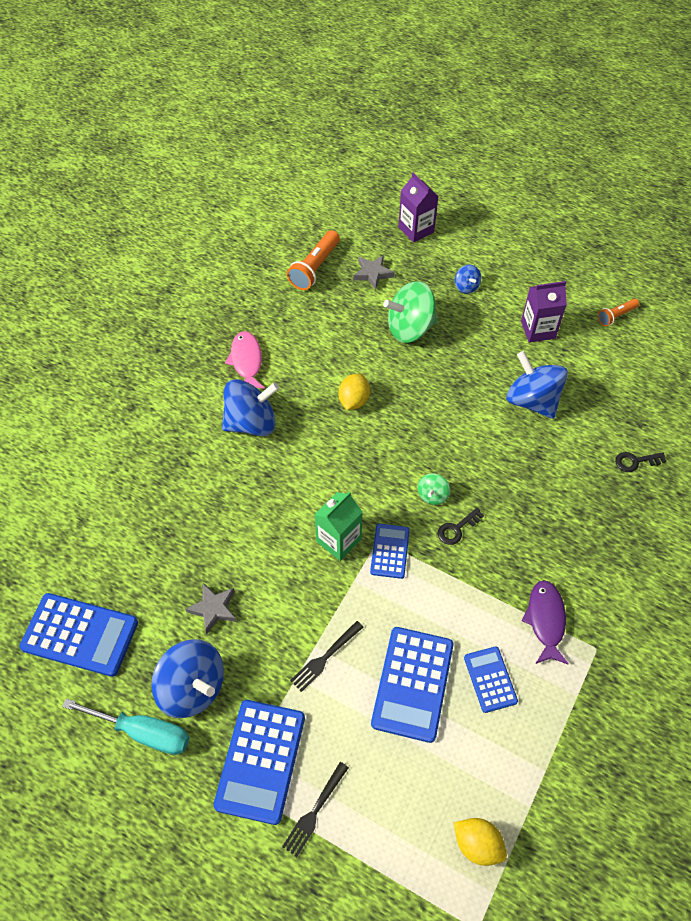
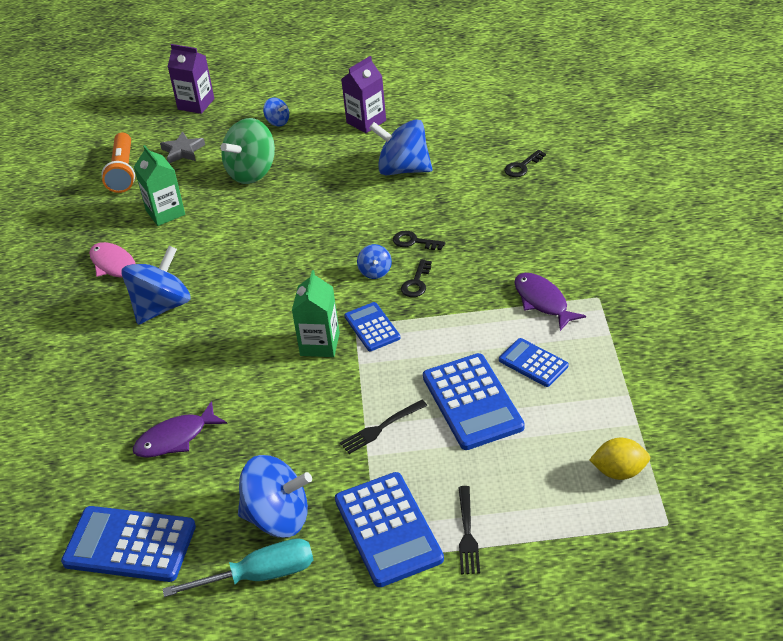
camera: 30 degrees left, 15 degrees down
(80, 635) = (130, 545): blue calculator -> blue calculator turned 150 degrees counterclockwise
(175, 558) = (175, 438): none -> purple fish
(213, 609) = (246, 453): grey star -> none
(317, 329) = (165, 212): none -> green carton
(325, 657) = (381, 428): black fork -> black fork turned 45 degrees clockwise
(354, 400) = (245, 244): yellow lemon -> none
(432, 495) = (375, 271): green spinning top -> blue spinning top
(485, 484) = (414, 242): none -> black key
(616, 316) = (423, 83): orange flashlight -> none

